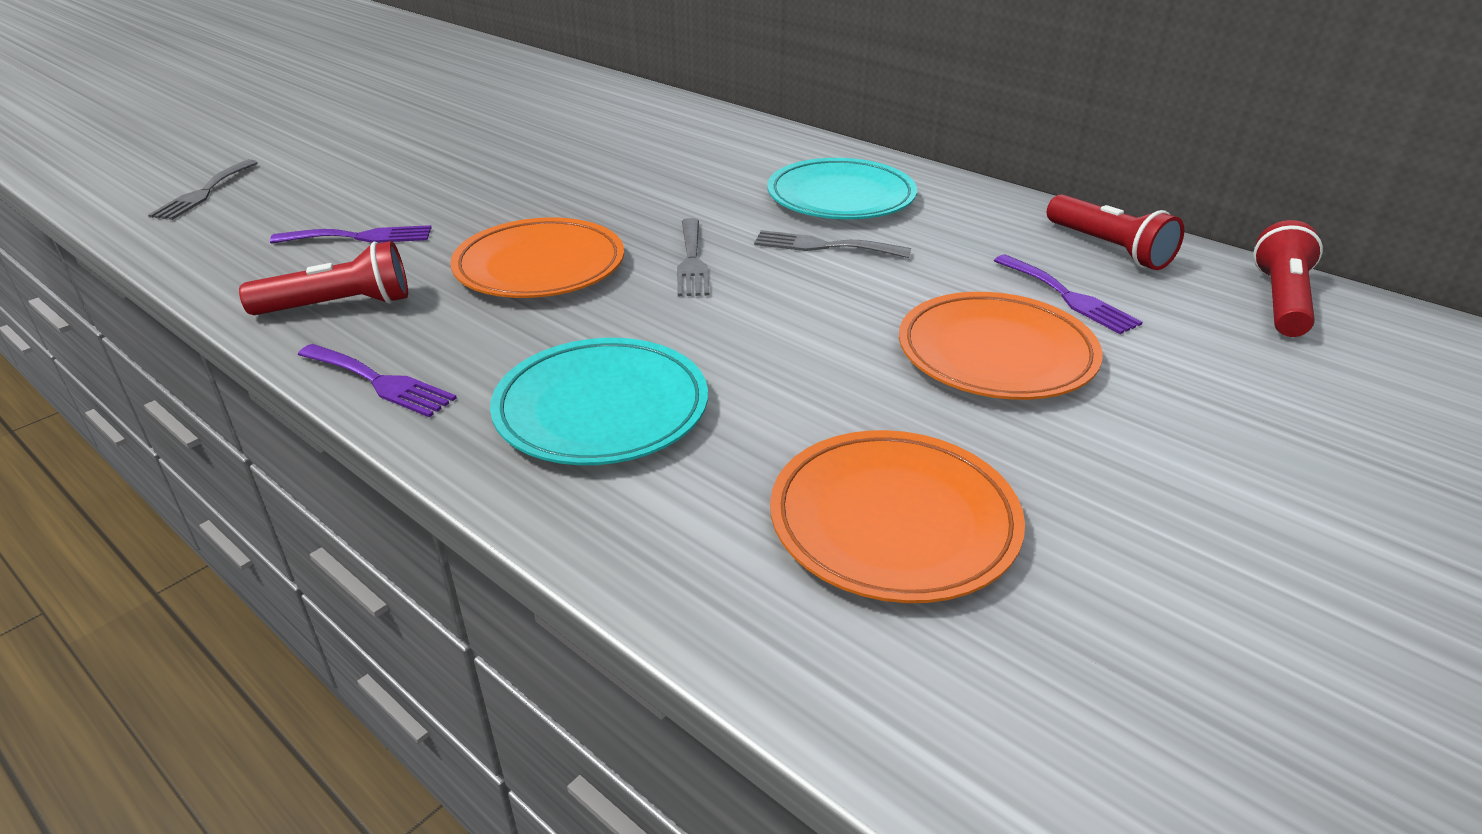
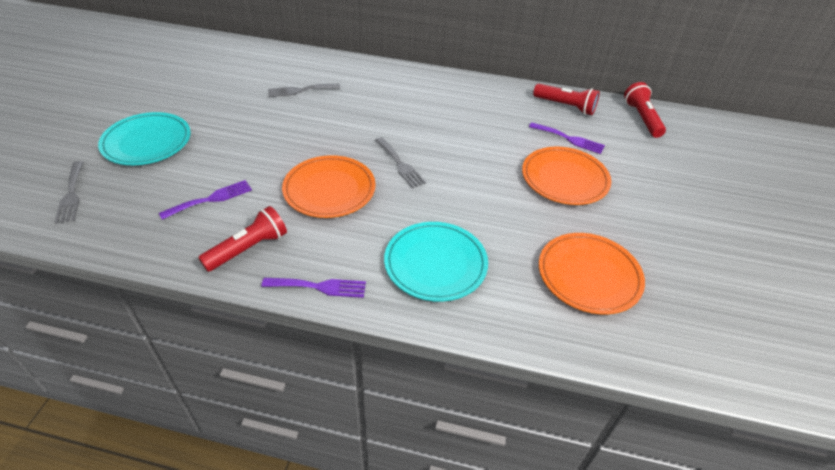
camera: 30 degrees left, 10 degrees up
(824, 246) = (451, 137): grey fork -> grey fork (300, 90)
(841, 197) = (434, 103): turquoise plate -> turquoise plate (147, 142)

